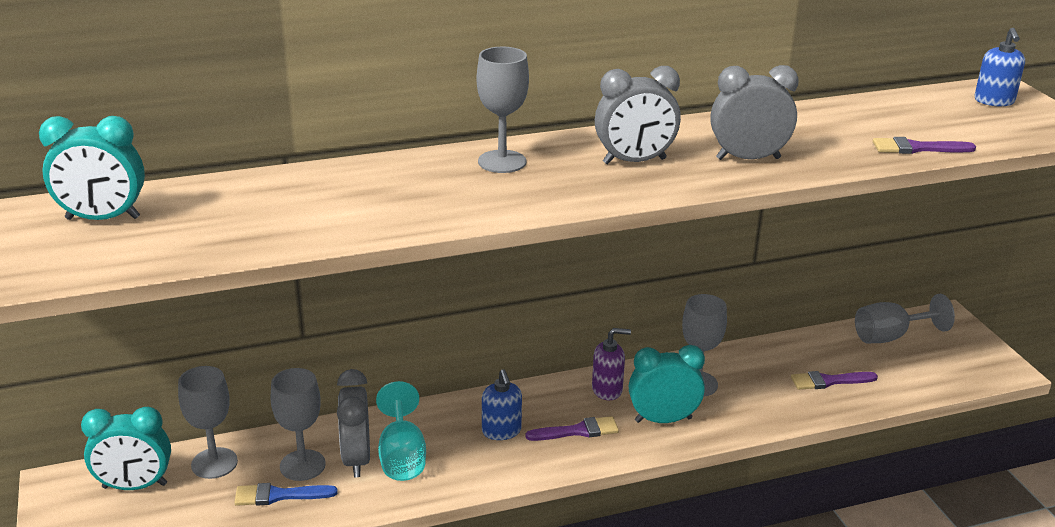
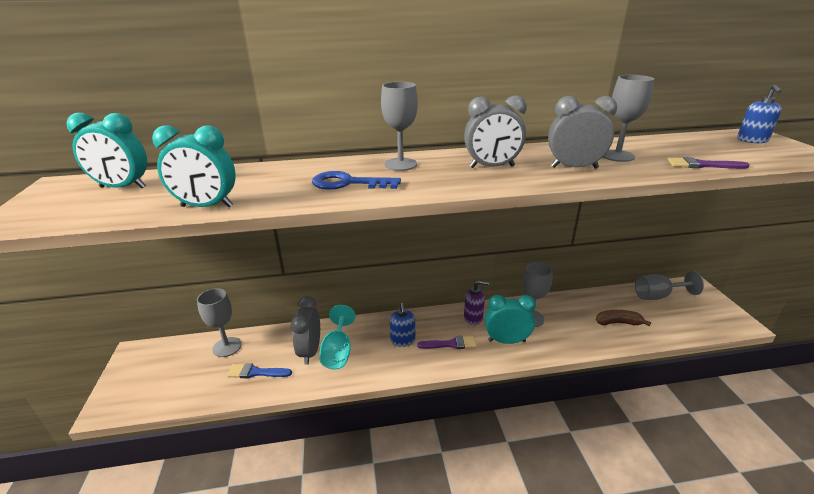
camera: 10 degrees right, 0 degrees up
(134, 486) = (176, 358): turquoise clock -> turquoise clock (206, 206)
(302, 465) = (277, 353): grey goblet -> grey goblet (617, 156)
(438, 197) = (348, 183): none -> blue key
(829, 381) = (618, 323): purple brush -> brown banana

